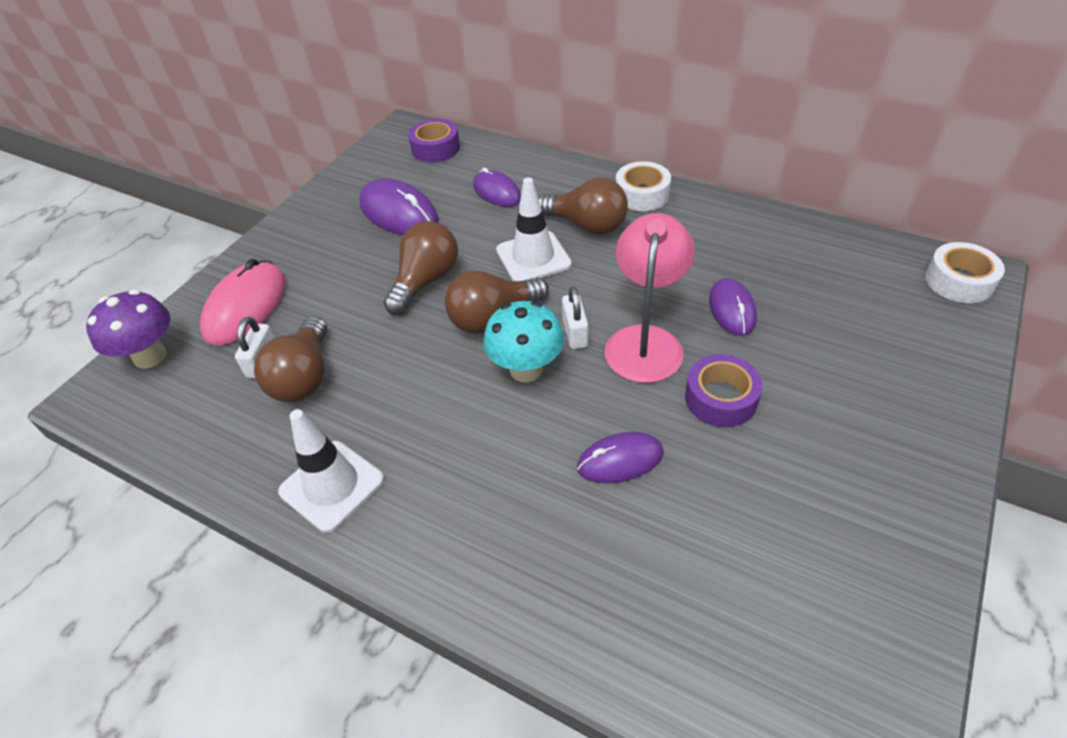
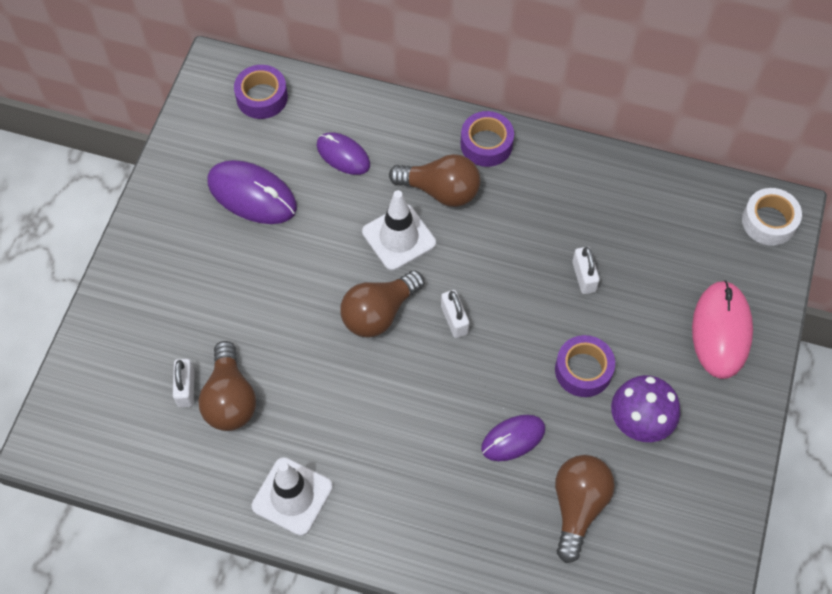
camera: 15 degrees left, 15 degrees up
(150, 356) = (77, 397): purple mushroom -> purple mushroom (639, 423)
(246, 307) = (144, 330): pink mouse -> pink mouse (721, 331)
(425, 281) = (305, 278): brown light bulb -> brown light bulb (578, 507)
(526, 369) = (421, 364): turquoise mushroom -> none
(642, 194) = (486, 144): white tape -> purple tape
(645, 341) = (515, 320): pink lamp -> none
(732, 309) = (584, 277): purple mouse -> white padlock

